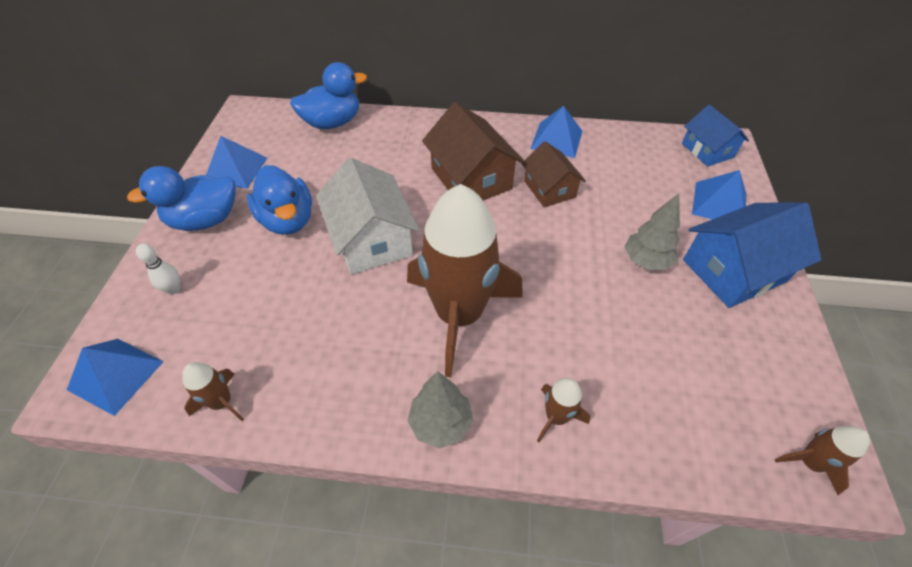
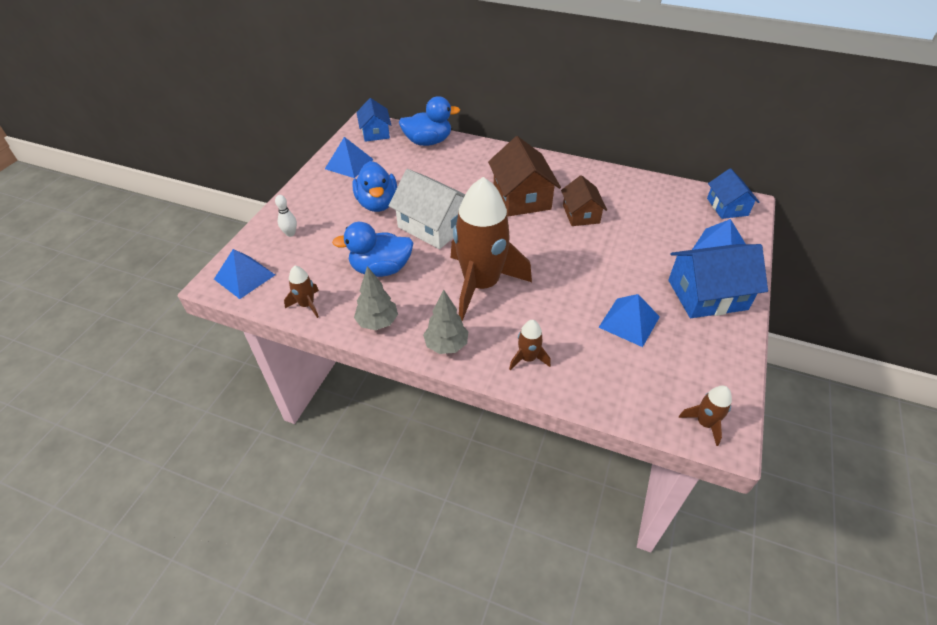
camera: 15 degrees right, 5 degrees down
(205, 220) = (320, 194): blue duck -> blue duck (381, 269)
(261, 120) = (375, 132): none -> blue house
(371, 239) = (433, 226): white house -> white house turned 45 degrees counterclockwise
(556, 139) = (601, 179): blue pyramid -> blue pyramid (629, 322)
(646, 261) = (637, 276): grey tree -> grey tree (377, 322)

